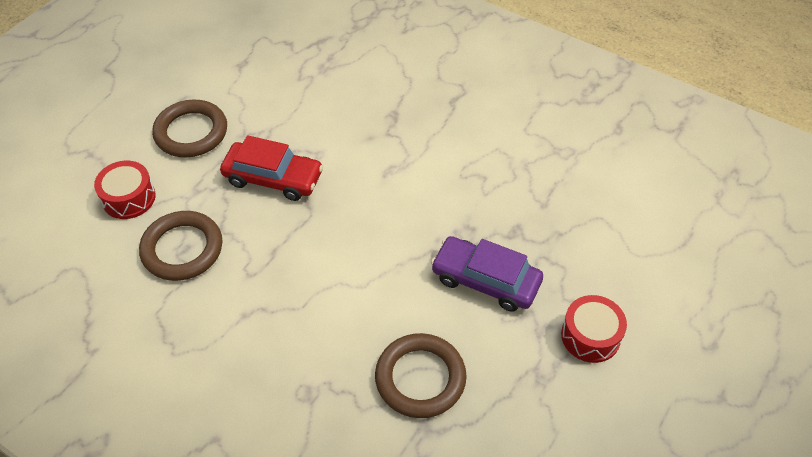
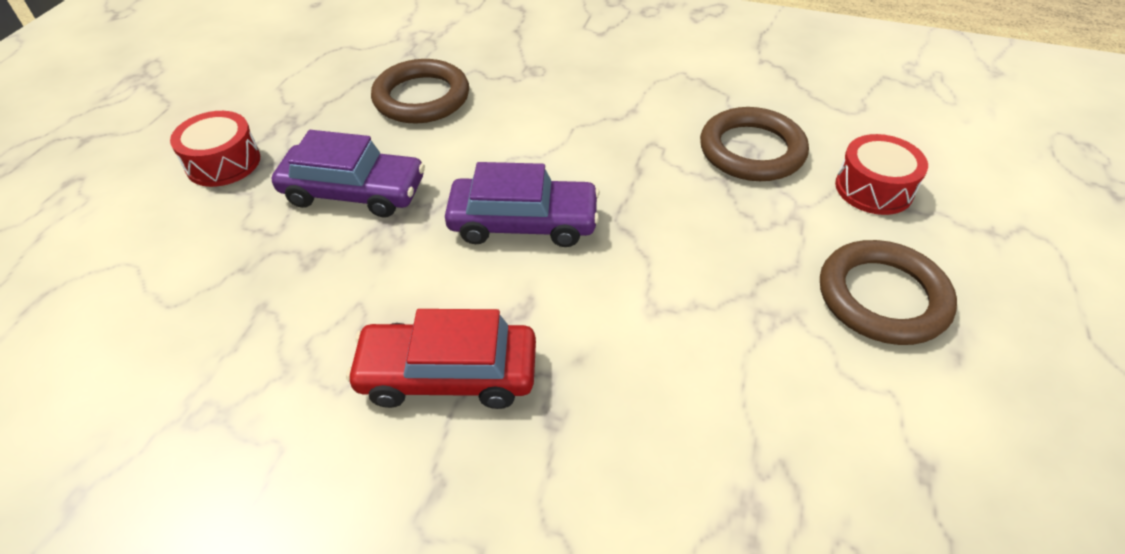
camera: 165 degrees right, 5 degrees down
(273, 178) = (699, 255): red car -> red car (448, 374)
(372, 226) = (523, 223): none -> purple car

